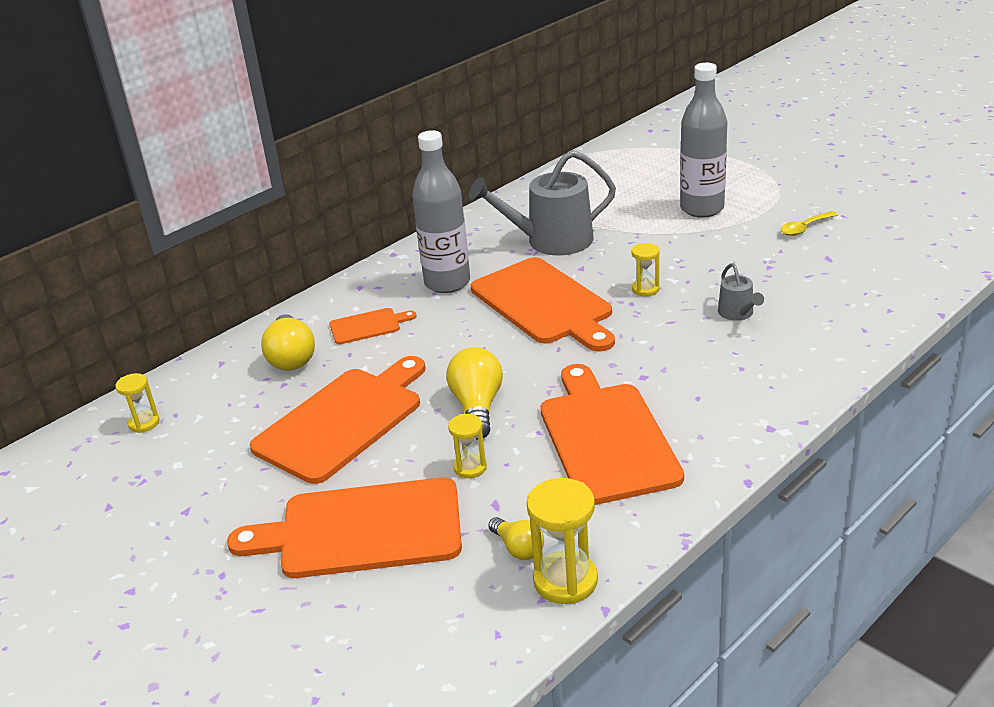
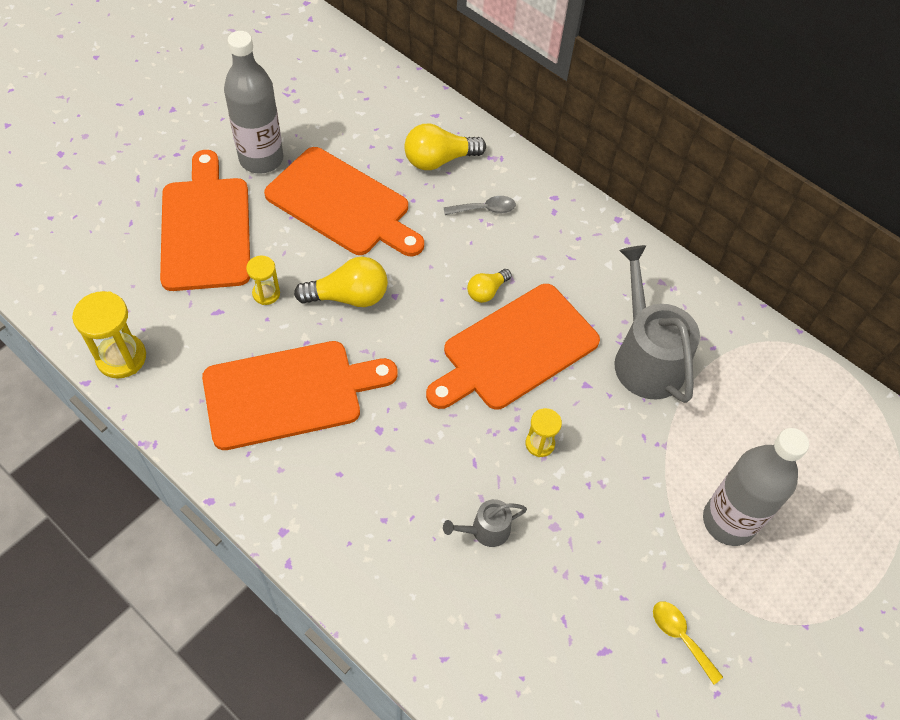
camera: 80 degrees right, 25 degrees up
(144, 423) = (357, 82): yellow hourglass -> none
(368, 326) = (485, 209): orange cutting board -> grey spoon
(447, 283) = (560, 266): grey bottle -> grey bottle (261, 159)
(518, 548) = (164, 327): yellow light bulb -> yellow light bulb (486, 291)

